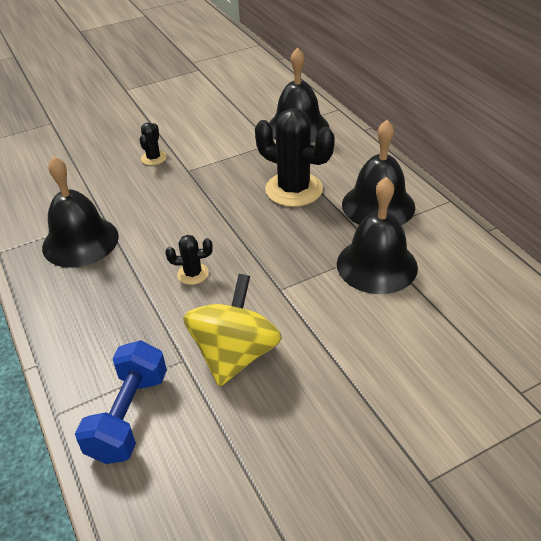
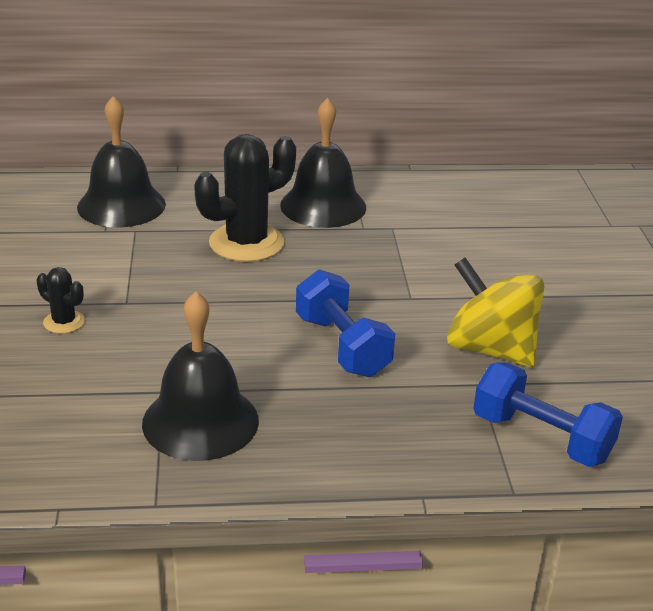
camera: 70 degrees left, 10 degrees down
(193, 274) = (342, 346): black cactus -> blue dumbbell
(376, 265) = (415, 235): black bell -> none

